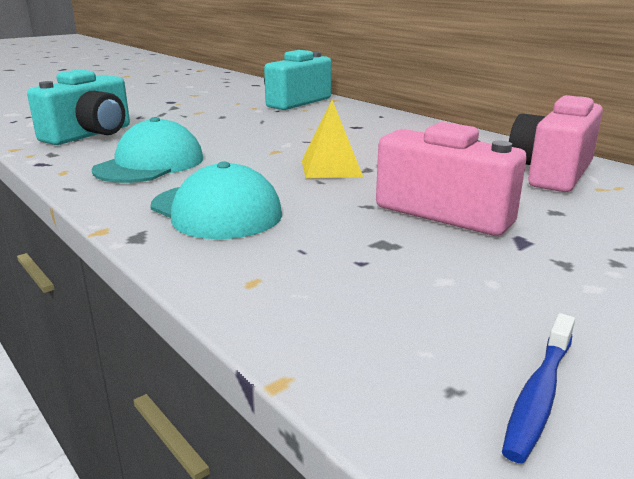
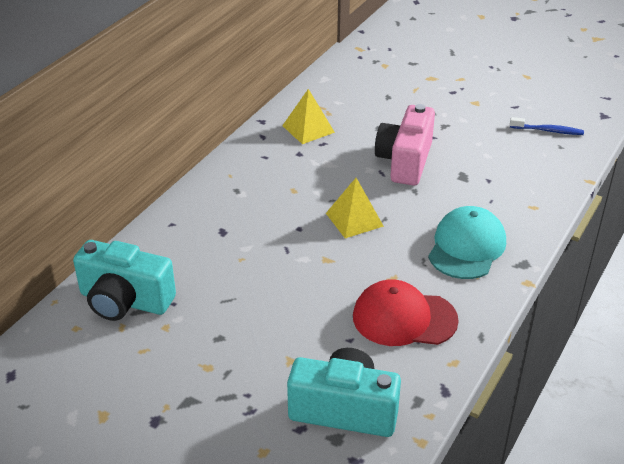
camera: 110 degrees left, 15 degrees up
(150, 164) = (404, 318): turquoise cap -> red cap
(551, 173) = (308, 129): pink camera -> yellow pyramid

